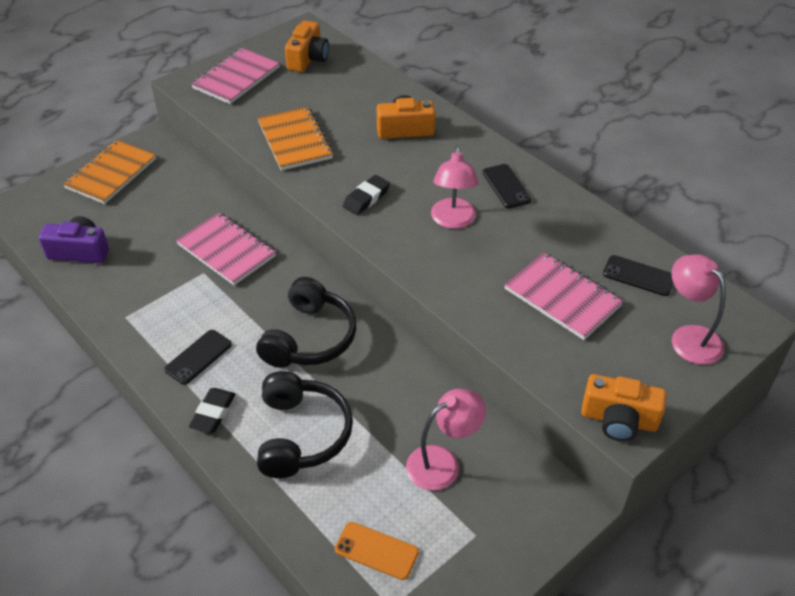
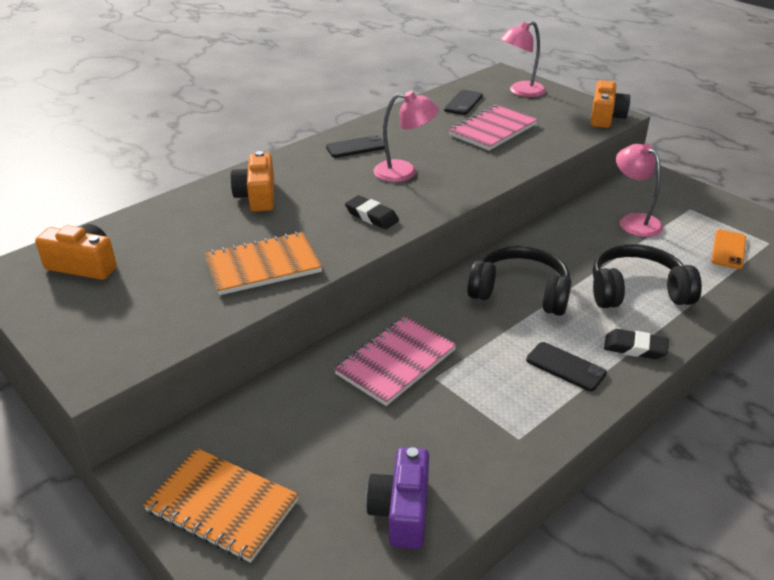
camera: 90 degrees left, 10 degrees down
(236, 78) = (103, 324): pink notebook -> none

